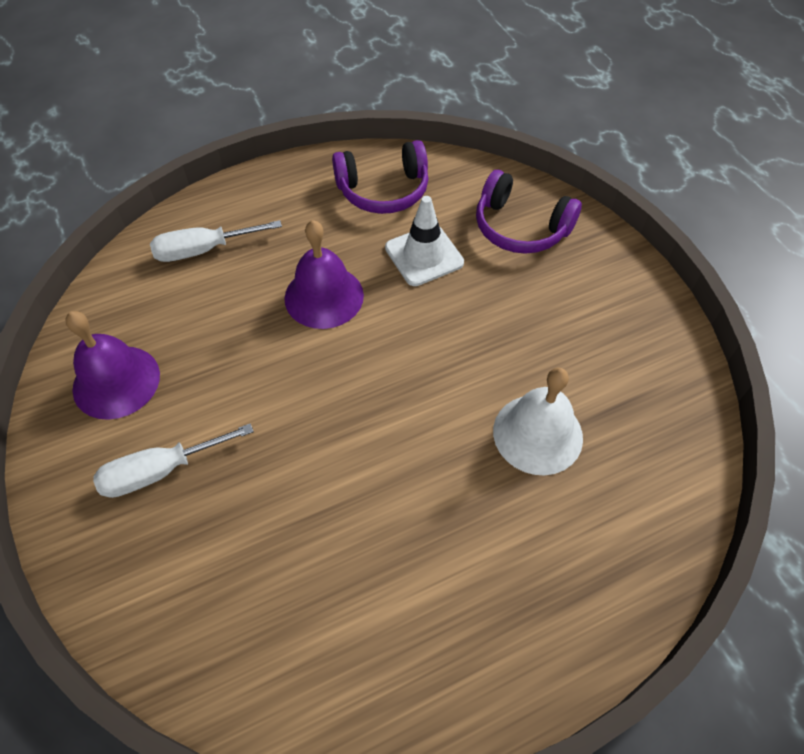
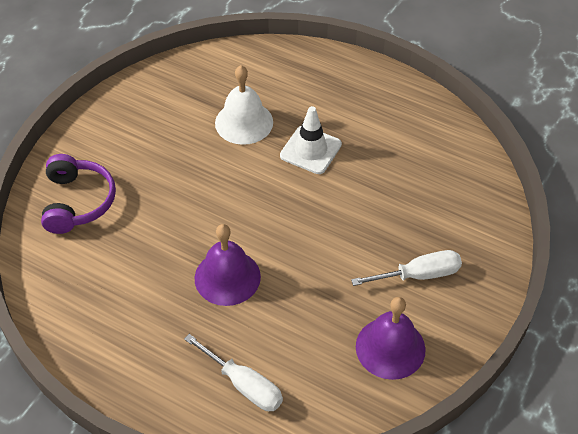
camera: 125 degrees left, 5 degrees down
(161, 471) = (419, 275): white screwdriver -> white screwdriver turned 45 degrees counterclockwise
(383, 190) = (92, 305): purple headphones -> none
(424, 255) = (145, 242): white traffic cone -> white traffic cone (310, 150)

